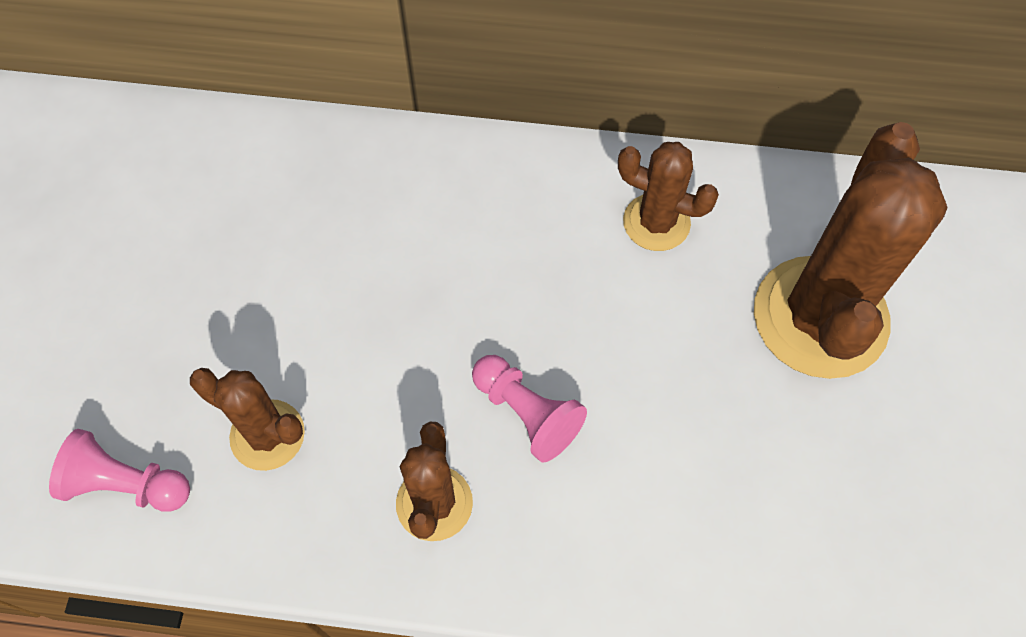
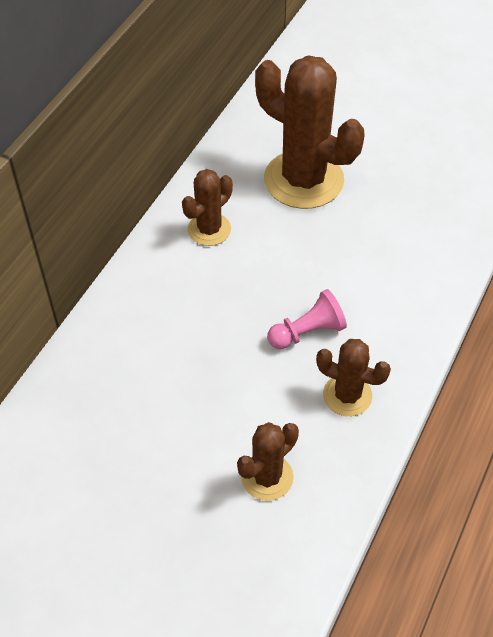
camera: 70 degrees left, 10 degrees down
(127, 484) = (270, 573): pink pawn -> none

